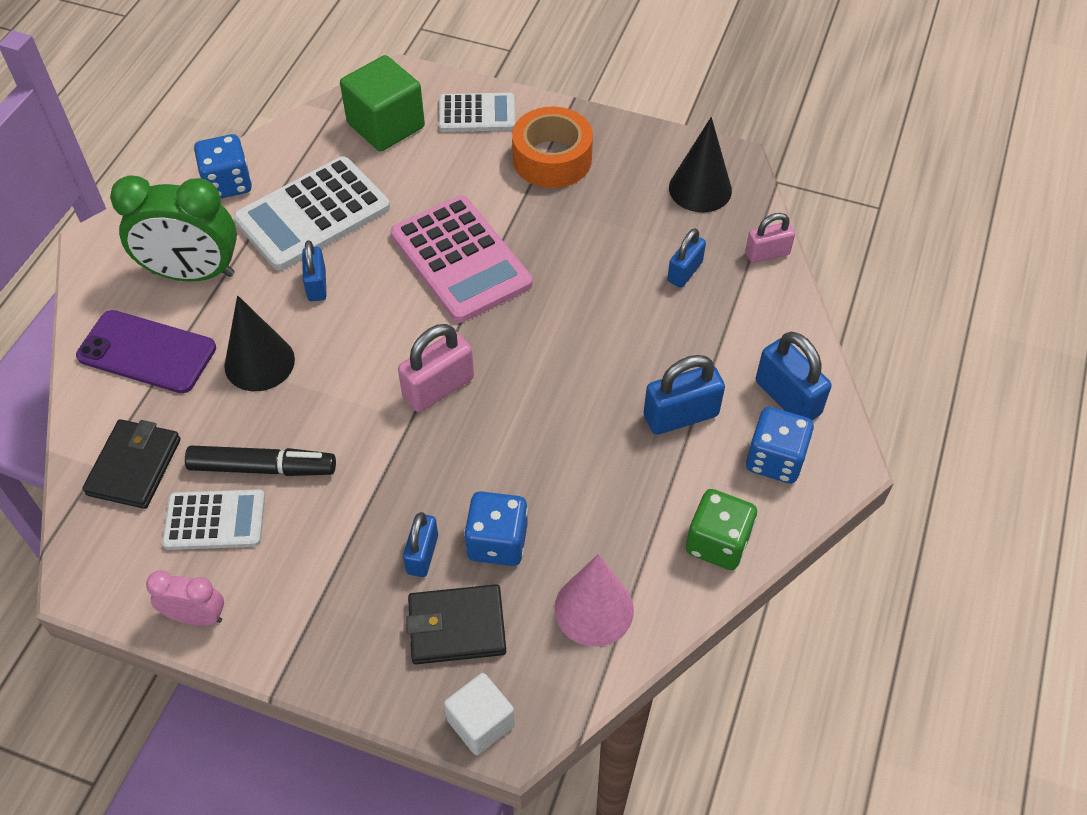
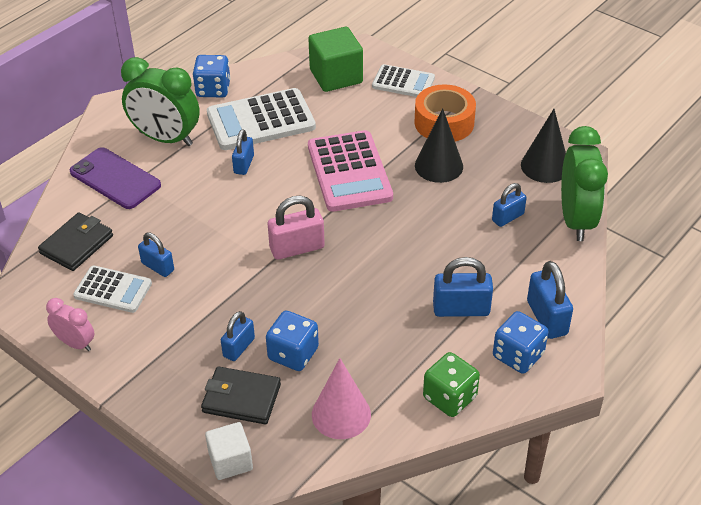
camera: 20 degrees right, 10 degrees down
(259, 362) = (184, 202): black cone -> black cone (439, 166)
(263, 468) = (158, 267): black marker -> blue padlock
(767, 253) = (576, 220): pink padlock -> green clock

